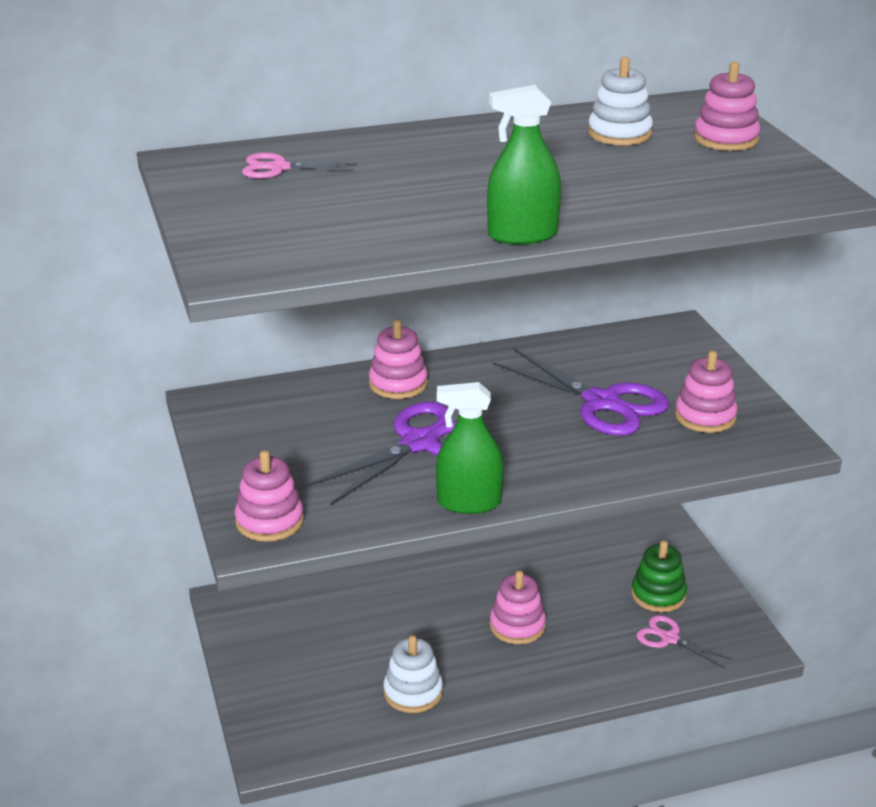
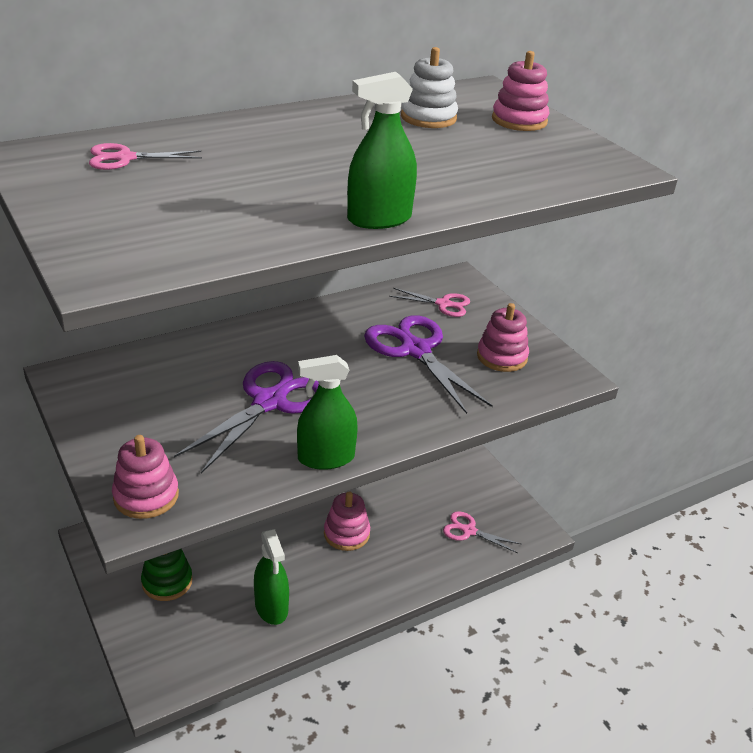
camera: 15 degrees left, 5 degrees up
(398, 384) = (238, 345): pink stacking toy -> none
(413, 692) = (271, 607): white stacking toy -> green spray bottle
(602, 403) = (415, 350): purple scissors -> purple scissors turned 150 degrees counterclockwise
(650, 355) = (443, 304): none -> pink scissors
(658, 595) = (452, 493): green stacking toy -> green stacking toy (167, 582)

